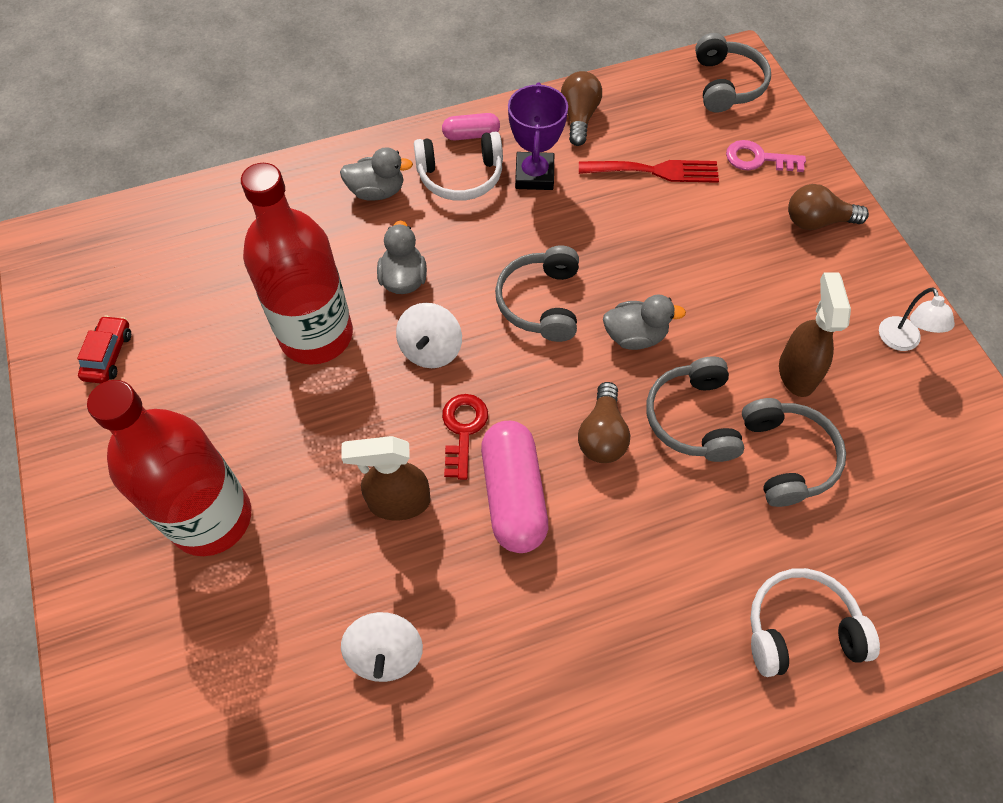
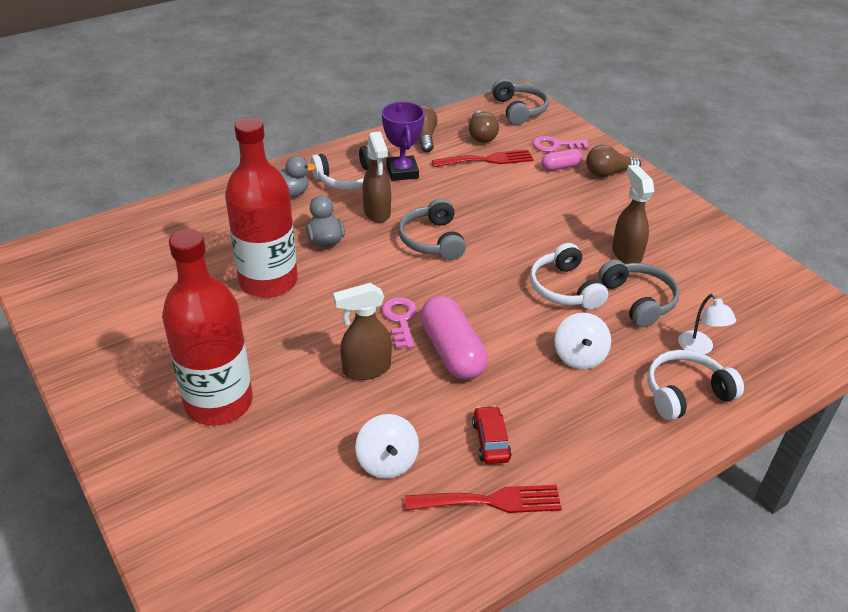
camera: 15 degrees left, 20 degrees down
(108, 355) = (102, 316): red car -> red car (491, 441)
(431, 349) = (360, 277): white spinning top -> white spinning top (579, 356)
(463, 430) = (400, 319): red key -> pink key
(471, 135) = (348, 155): pink capsule -> pink capsule (560, 167)
(482, 242) = (377, 213): none -> brown spray bottle
(494, 744) = (491, 501): none -> red fork
(602, 435) = (504, 307): brown light bulb -> brown light bulb (481, 136)
(635, 336) = (507, 249): grey duck -> none
(693, 418) = (565, 288): grey headphones -> white headphones
(902, 342) = (689, 228): white lamp -> white lamp (699, 348)

